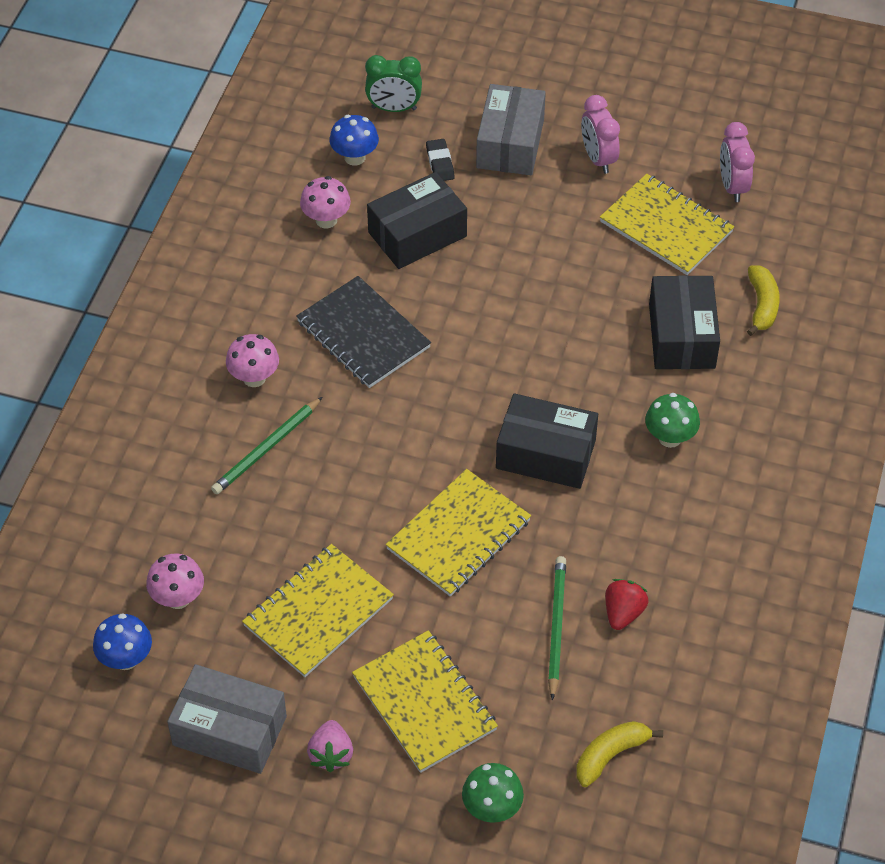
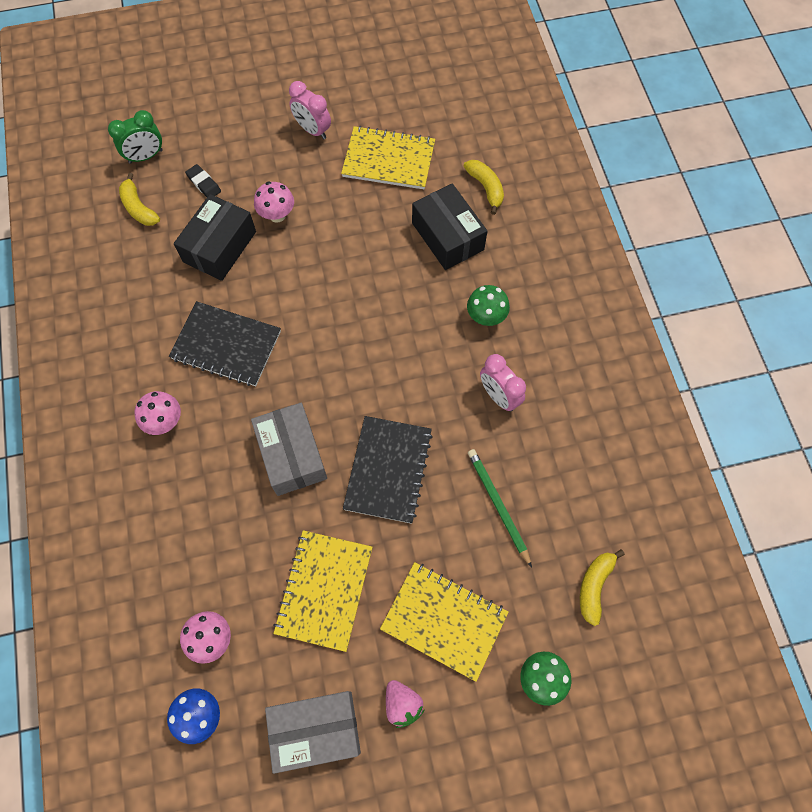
camera: 30 degrees left, 15 degrees up
(266, 449) = (208, 475): green pencil -> none
(326, 220) = (146, 267): pink mushroom -> pink mushroom (277, 215)
(354, 157) = (139, 208): blue mushroom -> yellow banana
(459, 535) = (388, 470): yellow notebook -> black notebook
(510, 144) = (245, 146): grey box -> grey box (292, 455)
(545, 454) = (410, 373): black box -> none
(623, 613) = (536, 469): red strawberry -> none
(732, 186) = (414, 110): pink clock -> pink clock (499, 396)

